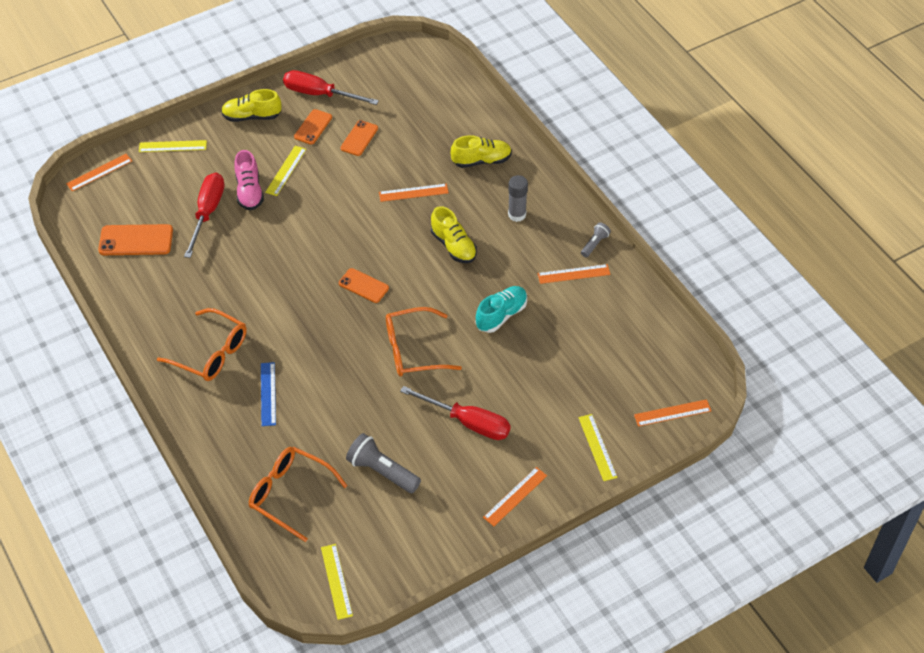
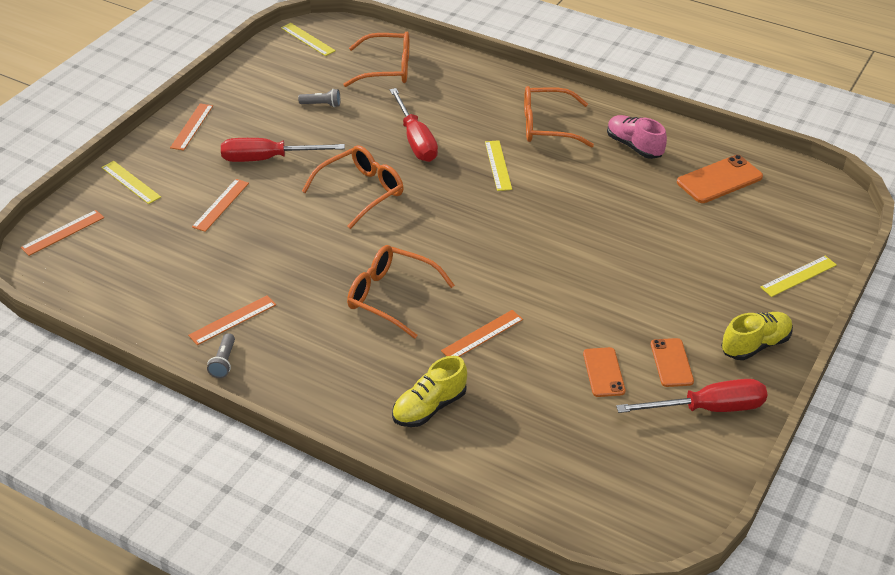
camera: 150 degrees right, 10 degrees down
(99, 172) = (835, 222): orange ruler -> orange ruler (221, 205)
(207, 212) = (682, 228): red screwdriver -> red screwdriver (415, 140)
(249, 191) = (663, 264): pink shoe -> pink shoe (634, 146)
(268, 394) = (467, 118): blue ruler -> none
(286, 170) = (649, 301): yellow ruler -> yellow ruler (498, 165)
(363, 286) = (456, 225): orange phone -> none
(382, 471) = (321, 104): grey flashlight -> grey flashlight, size x0.56
(453, 246) = (391, 297): yellow shoe -> orange glasses
(501, 315) = (291, 251): turquoise shoe -> none
(517, 214) = (340, 359): grey glue stick -> none

